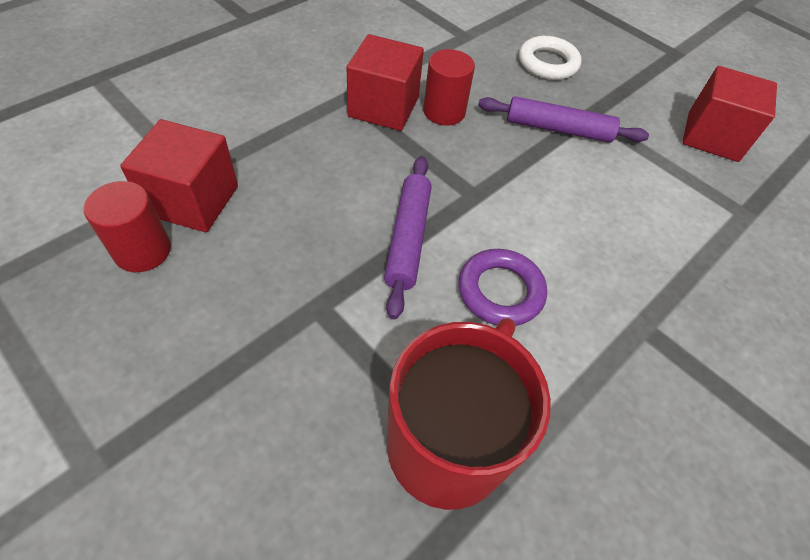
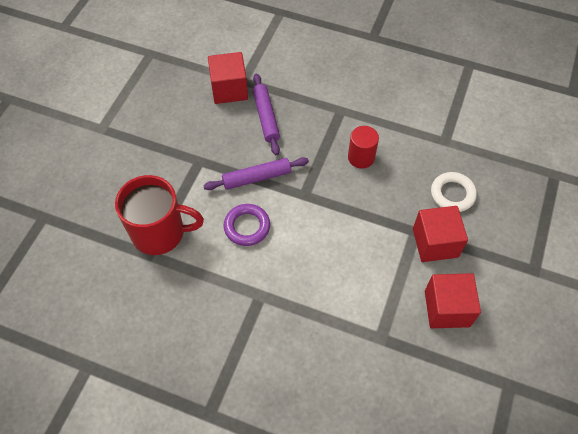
camera: 70 degrees right, 5 degrees up
(142, 251) = (193, 89): red cylinder -> none
(383, 107) = (344, 129): red cube -> red cube (435, 243)
(558, 129) = (388, 218): purple rolling pin -> purple rolling pin (266, 117)

